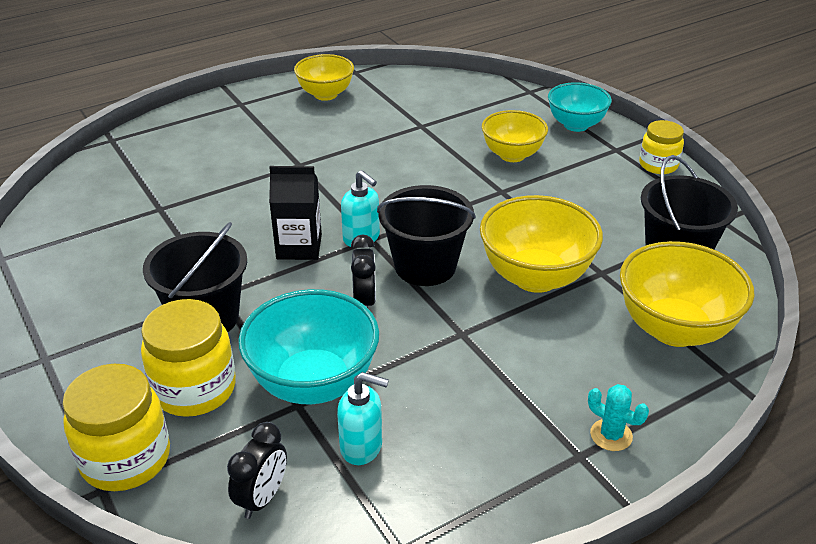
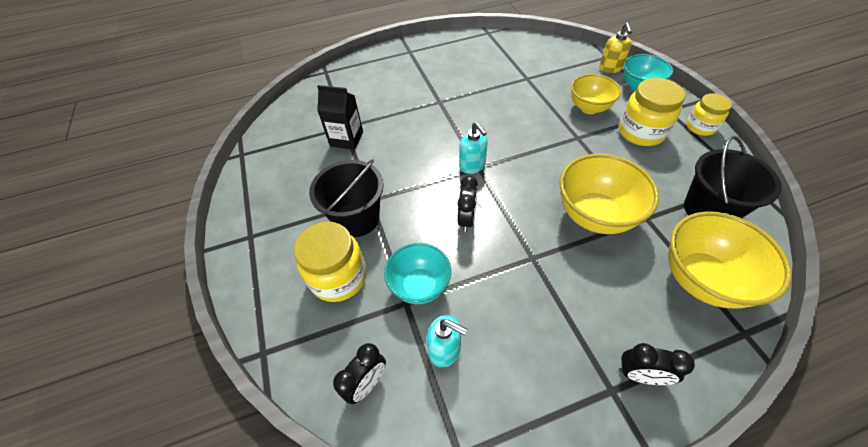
camera: 15 degrees right, 15 degrees up
(125, 459) = (283, 329): yellow jar -> yellow jar (641, 132)
(299, 247) = (429, 168): black carton -> black carton (346, 139)
(313, 383) = (420, 286): turquoise bowl -> turquoise bowl, size x0.66
(325, 94) = (466, 48): yellow bowl -> none
(425, 266) = (514, 195): black bucket -> none
(534, 105) = (610, 68): none -> yellow soap dispenser
(611, 435) = (640, 375): turquoise cactus -> black clock

